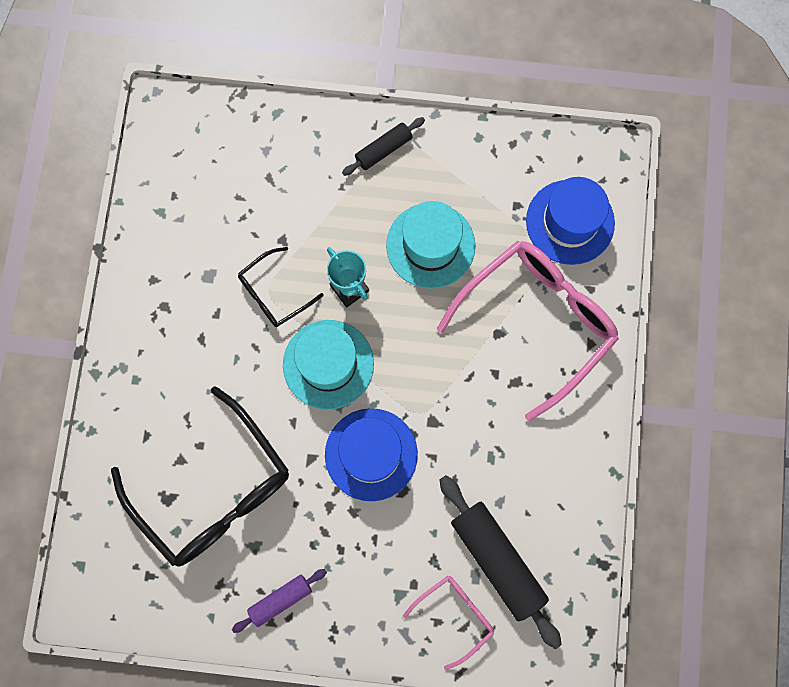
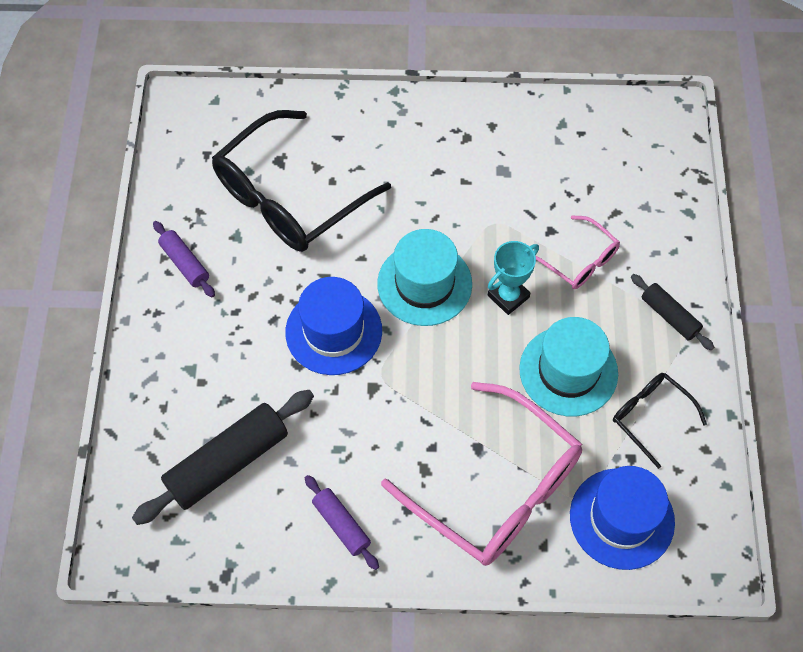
camera: 85 degrees right, 15 degrees down
(274, 293) = (493, 228): black glasses -> black glasses (650, 417)
(455, 616) = (169, 424): pink glasses -> pink glasses (579, 260)
(562, 459) = (341, 525): none -> purple rolling pin

